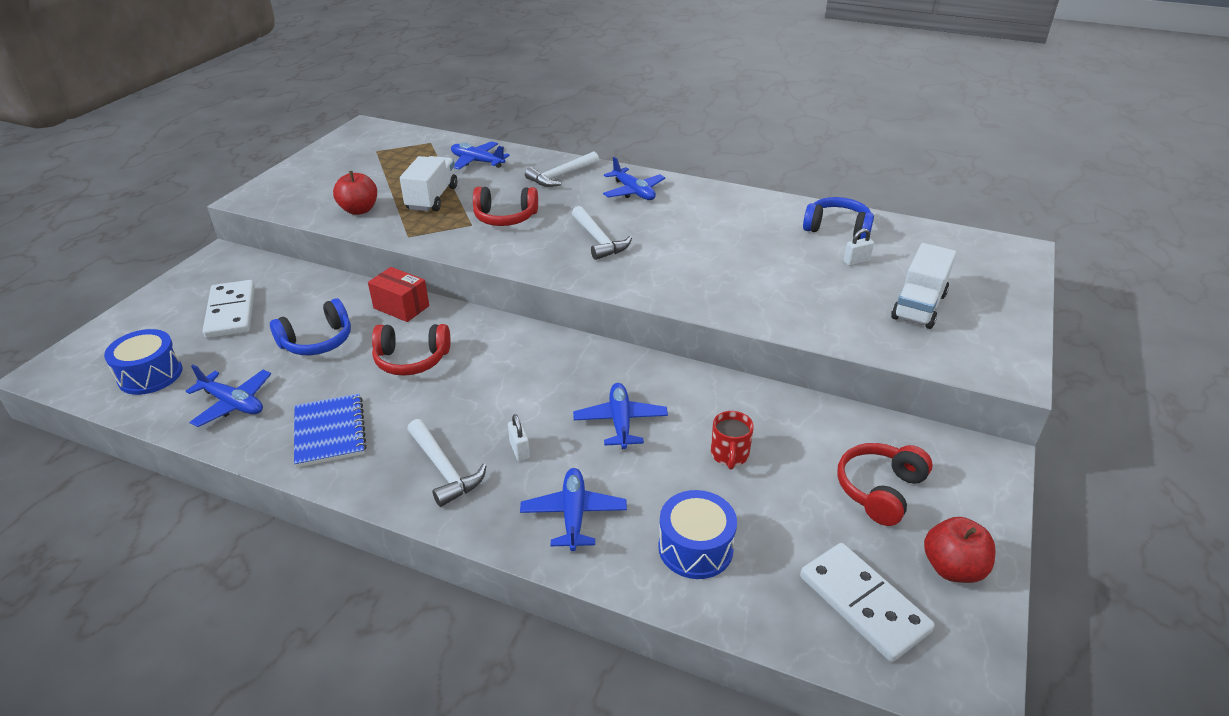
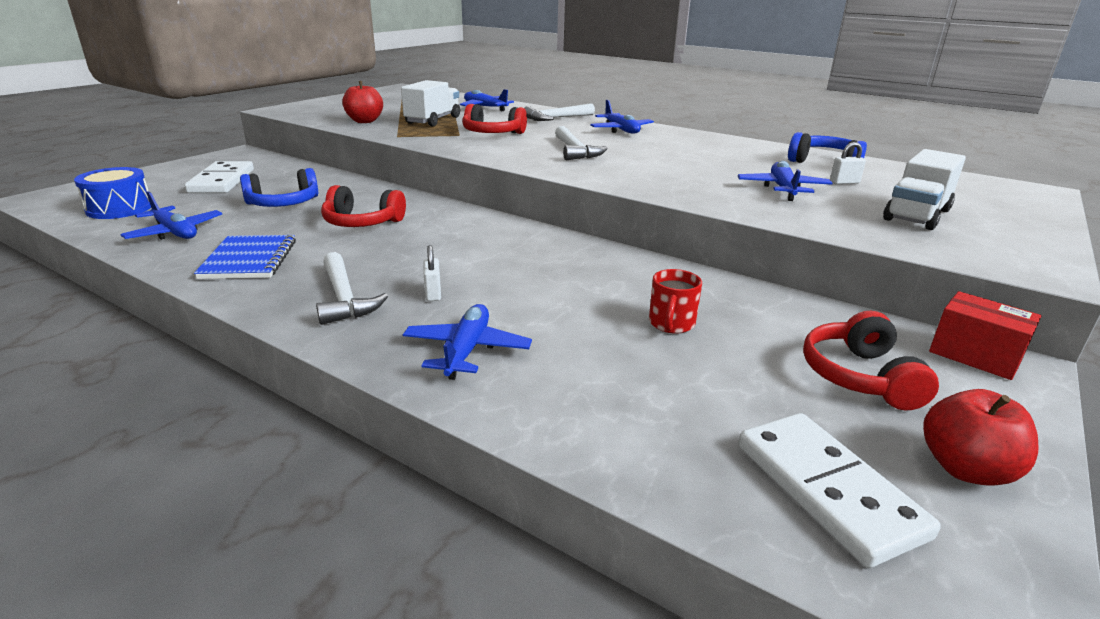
camera: 10 degrees right, 10 degrees down
(401, 307) = (374, 191): red box -> red box (975, 355)
(620, 422) = (553, 285): blue plane -> blue plane (783, 189)
(695, 548) = (604, 399): blue drum -> none
(880, 490) = (860, 377): red headphones -> red headphones turned 45 degrees counterclockwise

